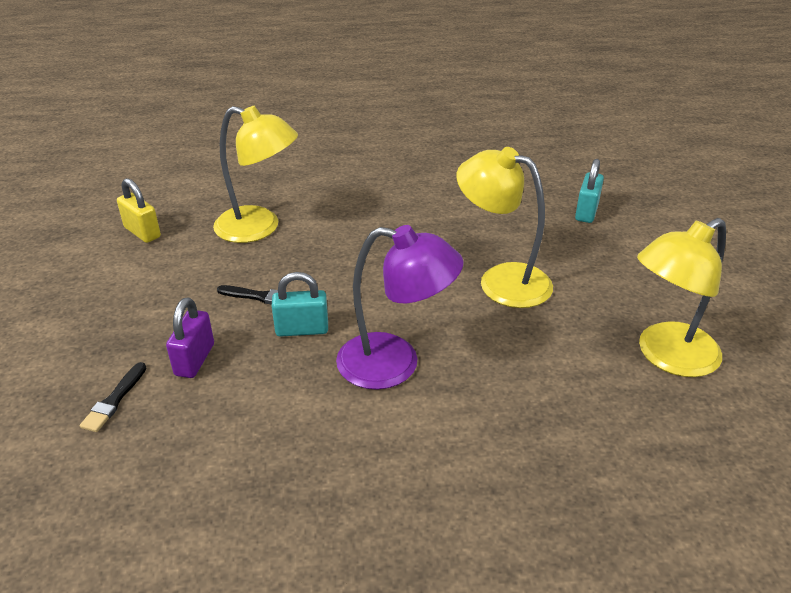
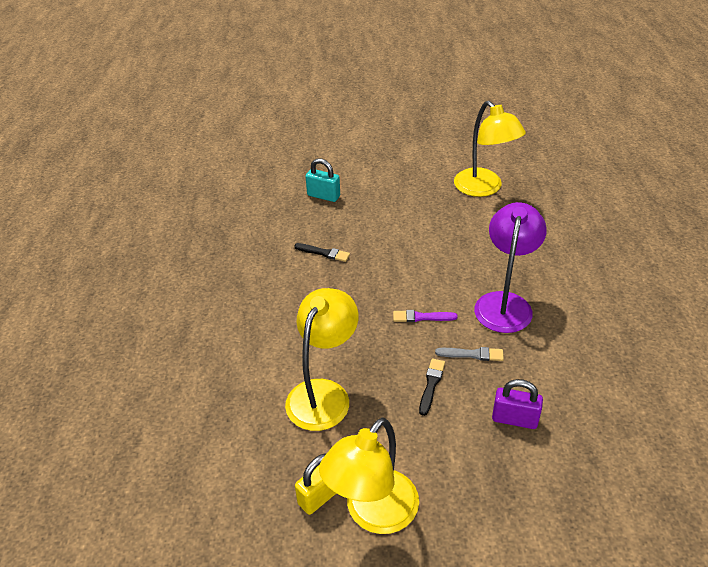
camera: 85 degrees left, 5 degrees up
(114, 400) = (567, 466): black brush -> black brush (324, 253)
(302, 329) = (472, 354): turquoise padlock -> grey brush
(367, 290) = (422, 317): none -> purple brush
(501, 280) = (409, 246): yellow lamp -> yellow lamp (373, 513)

